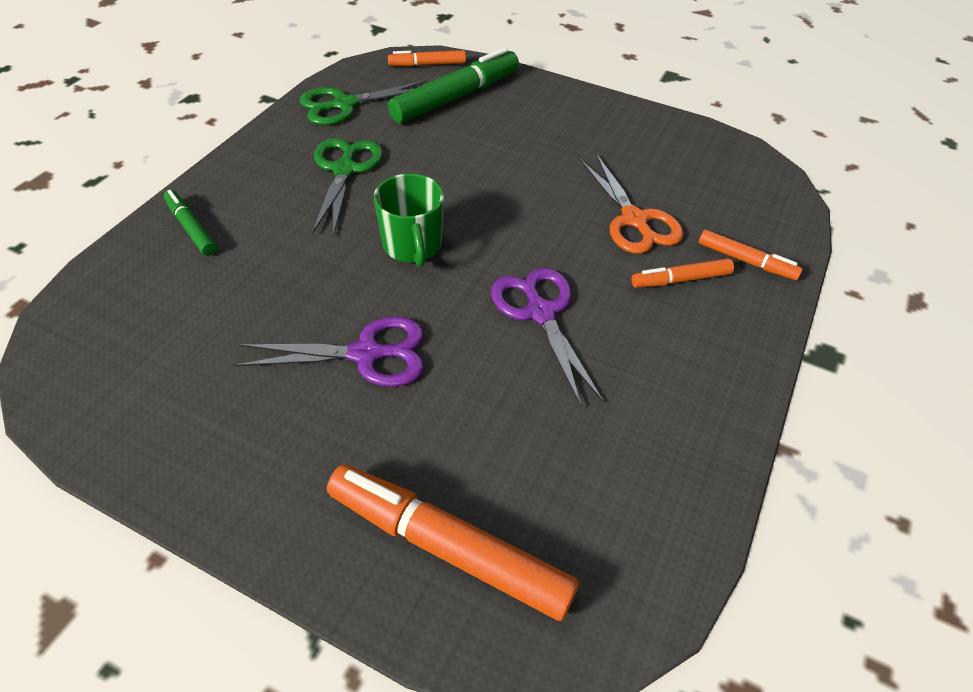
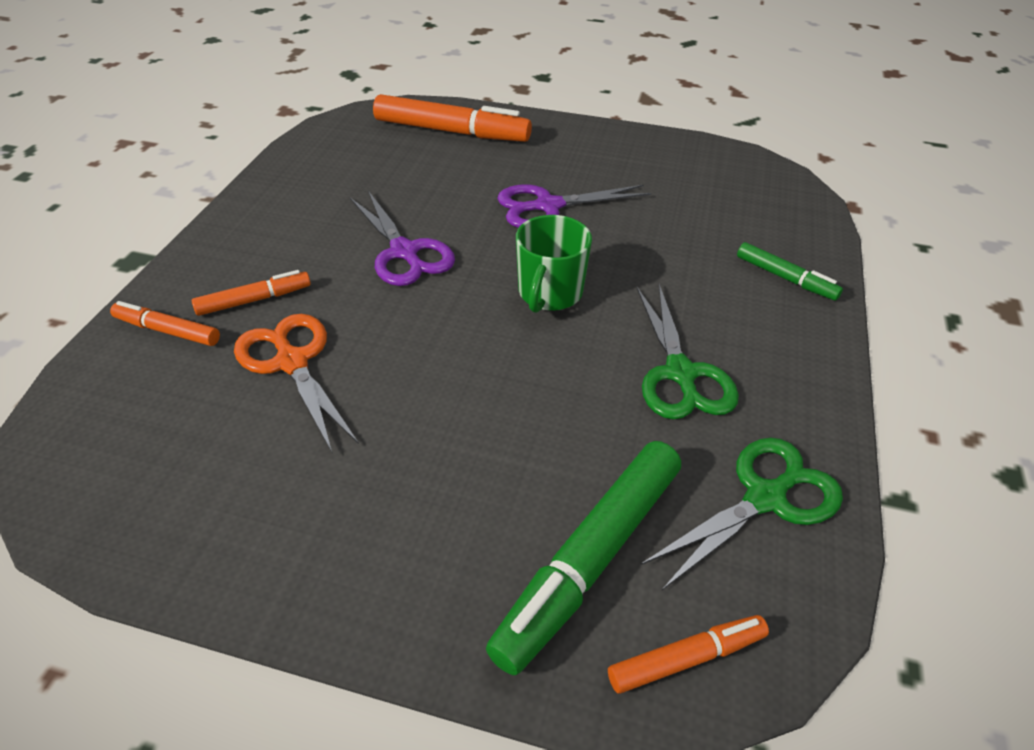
camera: 170 degrees right, 5 degrees down
(412, 246) = (549, 293): green mug -> green mug turned 135 degrees counterclockwise

